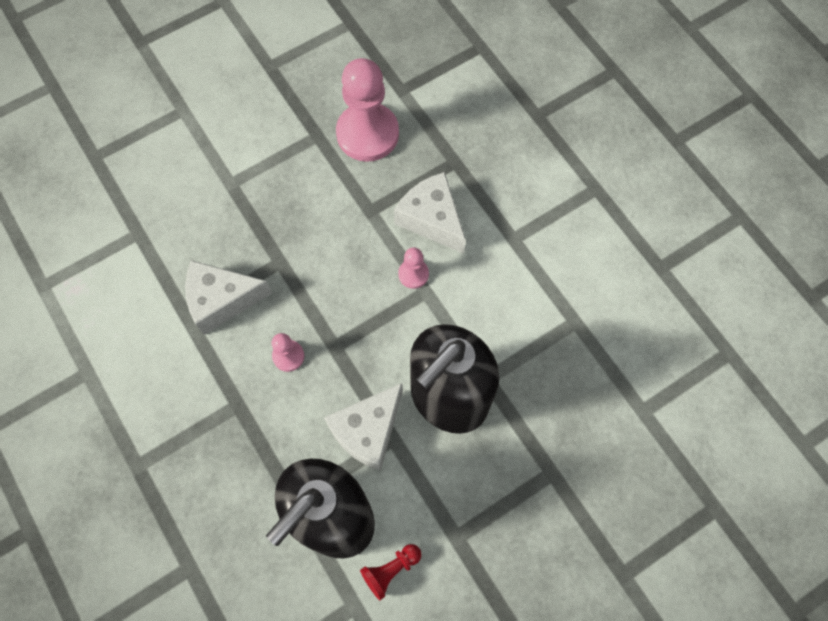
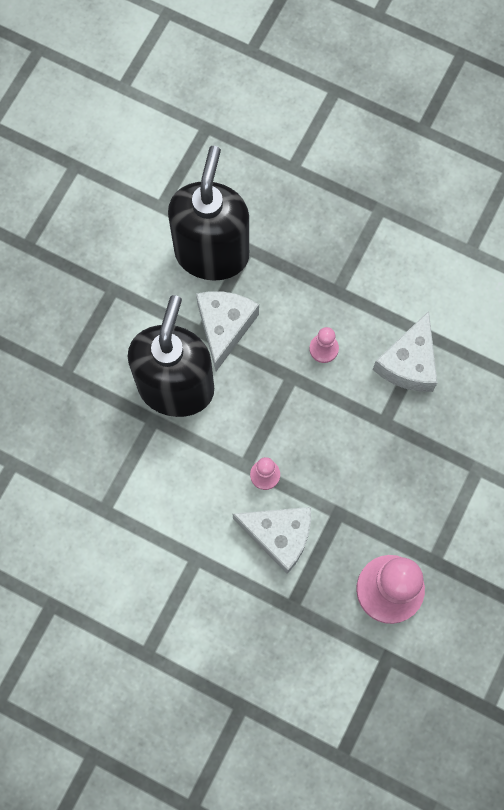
camera: 150 degrees right, 5 degrees up
(222, 300) = (408, 363): white cheese -> white cheese turned 150 degrees clockwise
(390, 570) = (149, 242): red pawn -> none

